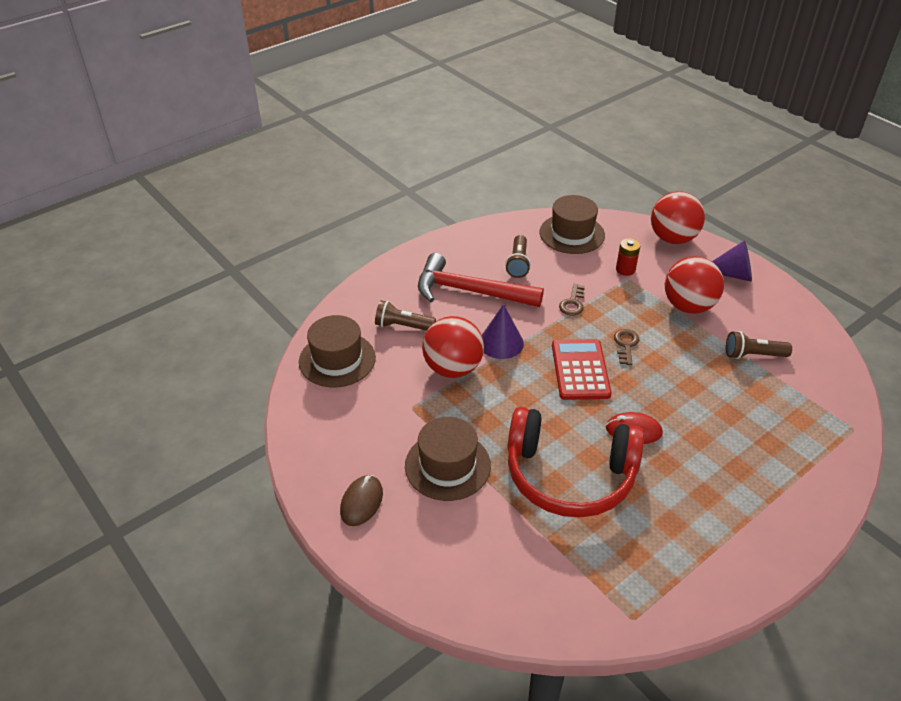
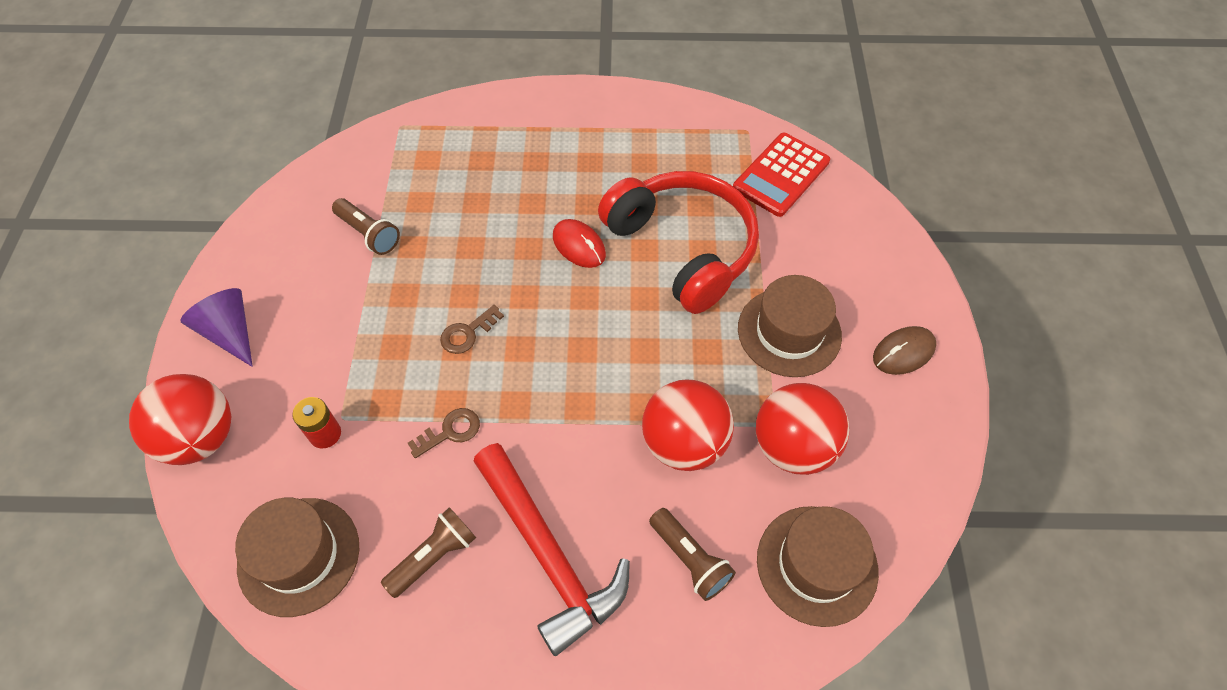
camera: 140 degrees left, 15 degrees up
(501, 343) = (595, 437): purple cone -> none
(580, 370) = (550, 339): red calculator -> red calculator (781, 175)
(688, 306) = (338, 329): red ball -> red ball (793, 446)

